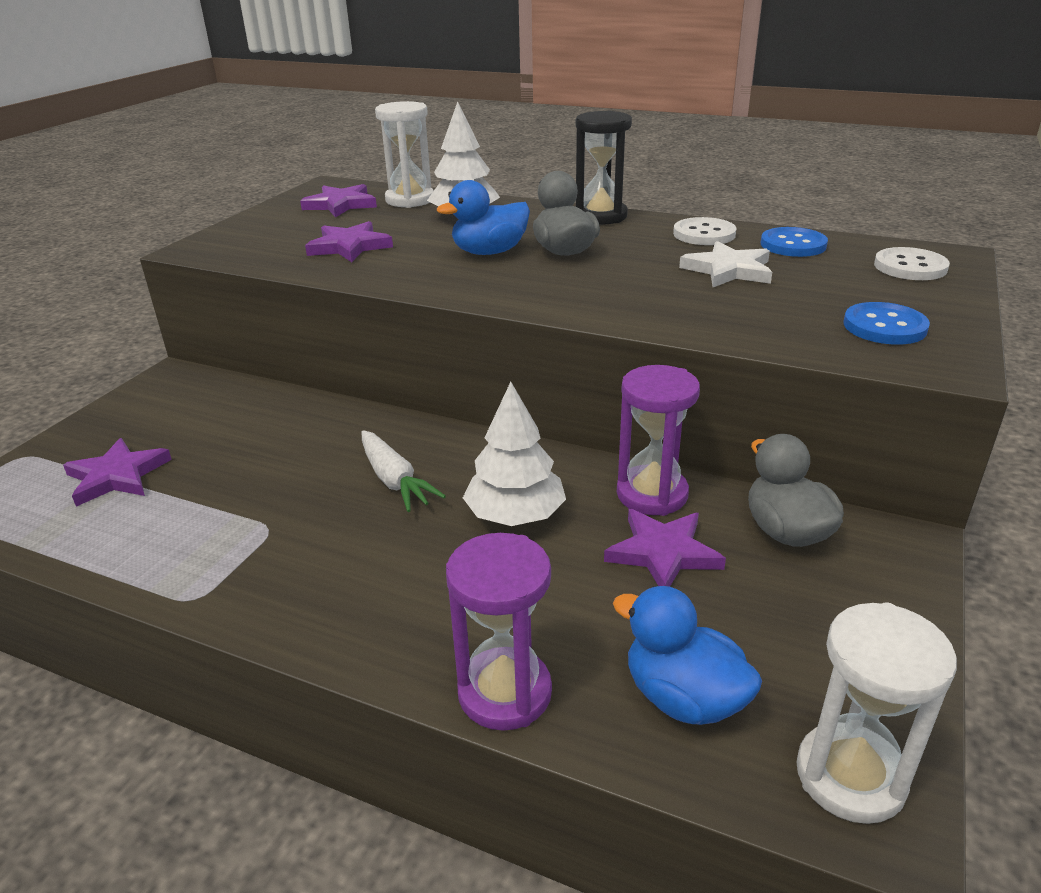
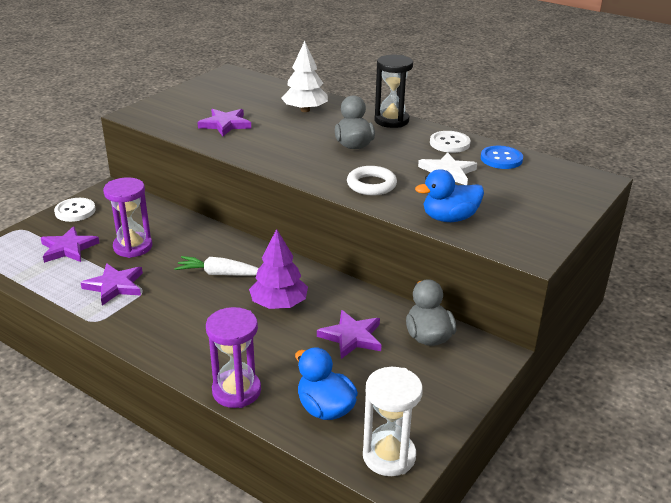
camera: 10 degrees right, 0 degrees up
(341, 204) = (231, 90): purple star -> purple star (115, 286)
(394, 480) = (219, 274): white carrot -> white carrot turned 120 degrees clockwise
(410, 200) = (276, 92): white hourglass -> none
(489, 252) = (308, 140): blue duck -> blue duck (449, 218)
(515, 515) = (279, 304): white tree -> purple tree
(624, 299) = (371, 185): none -> white ring
(652, 494) = (362, 304): purple hourglass -> purple hourglass (133, 247)
(884, 326) = (514, 224): blue button -> none
(910, 267) = (564, 185): white button -> white button (75, 211)

